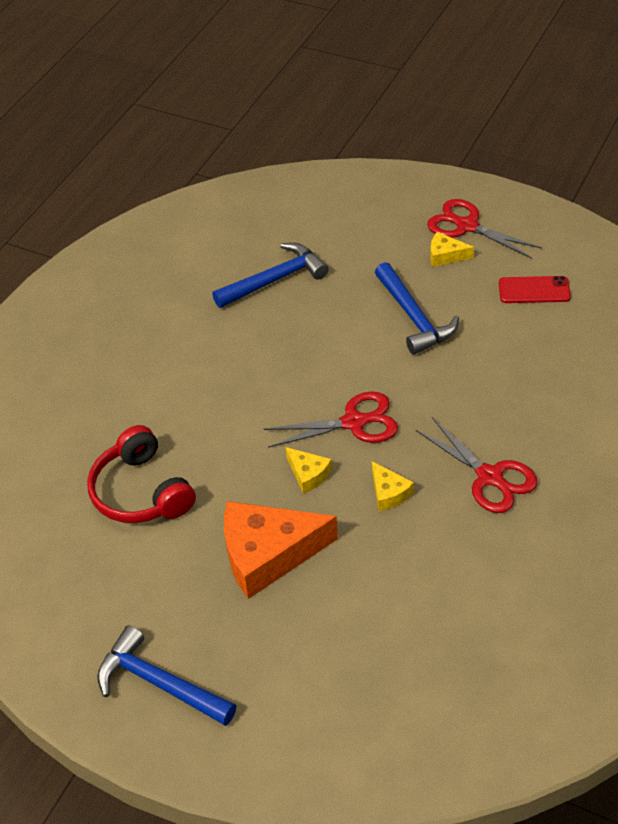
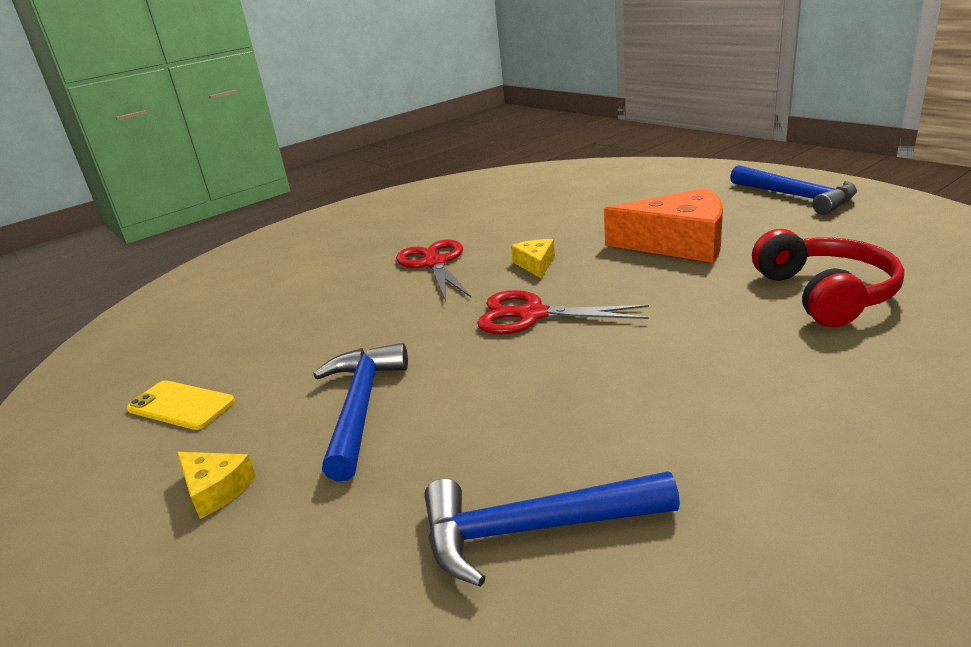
camera: 155 degrees left, 20 degrees down
(308, 474) = (610, 284): yellow cheese -> none
(466, 226) = (118, 537): red scissors -> none
(534, 290) = (181, 405): red phone -> yellow phone

